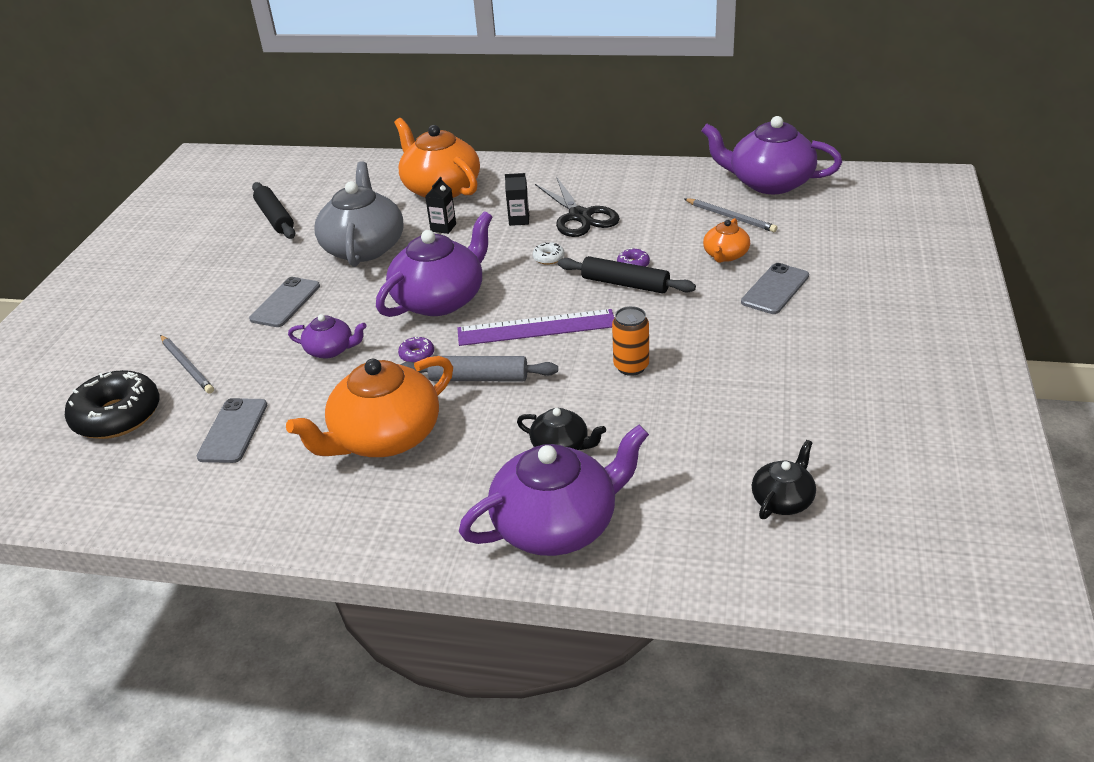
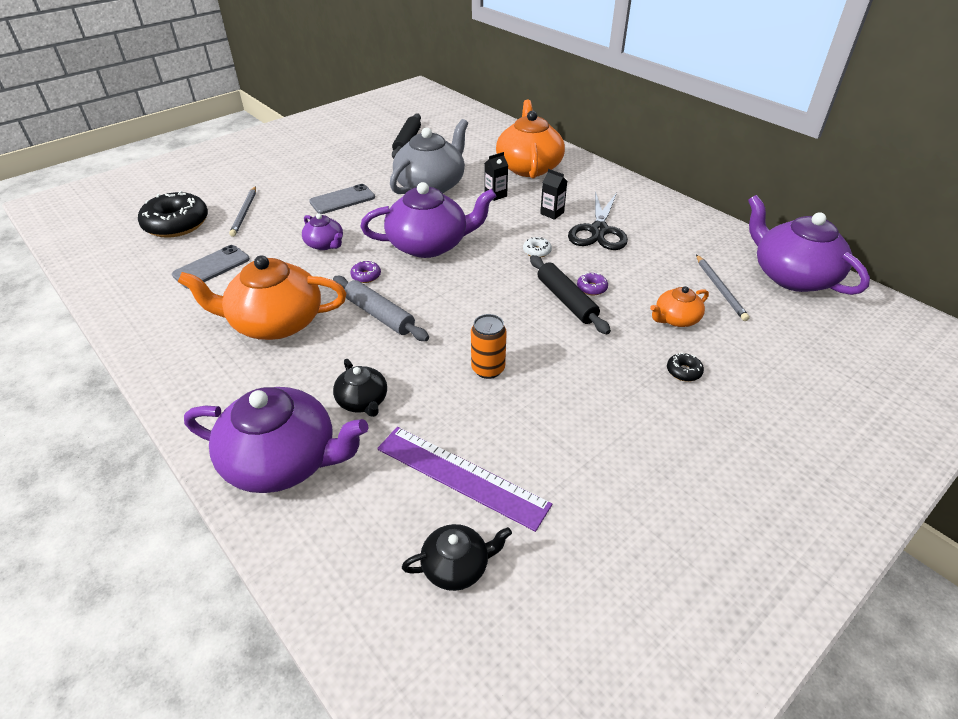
camera: 35 degrees right, 5 degrees up
(536, 328) = (462, 299): purple ruler -> purple ruler (461, 476)
(775, 289) = (683, 371): grey phone -> black donut

